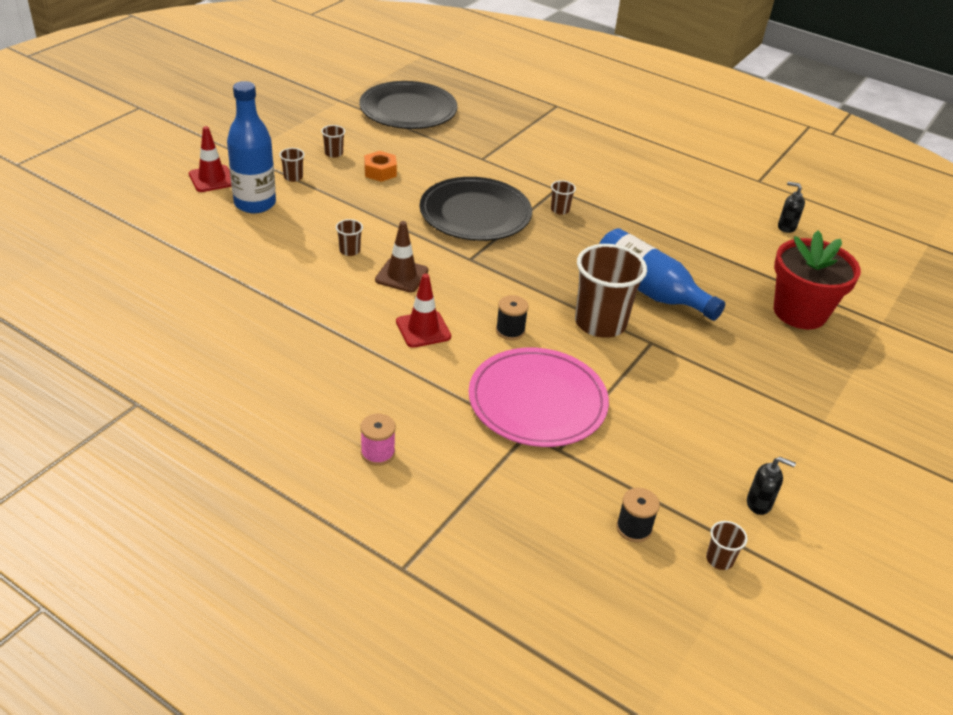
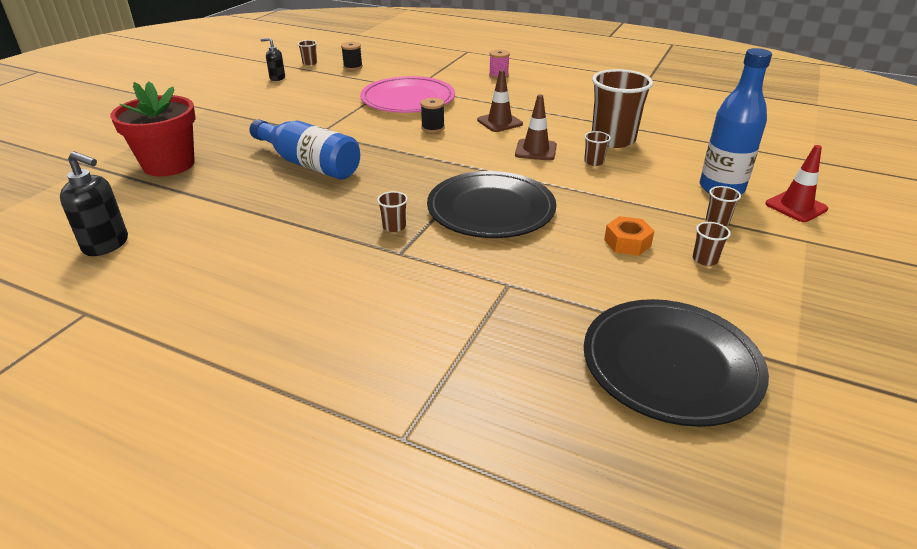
camera: 175 degrees right, 5 degrees down
(423, 329) = (499, 122): red traffic cone -> brown traffic cone
(600, 323) = (359, 139): brown cup -> brown cup (613, 140)
(786, 227) = (106, 245): black soap dispenser -> black soap dispenser, size x1.62

